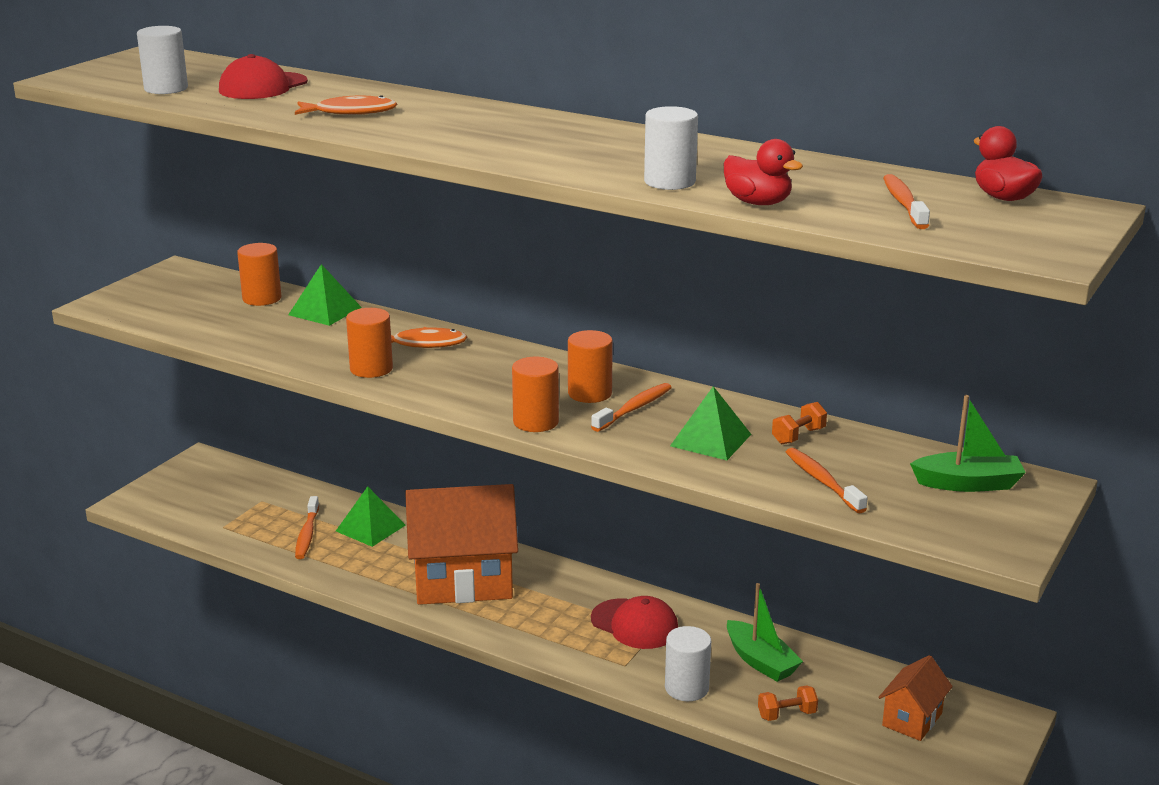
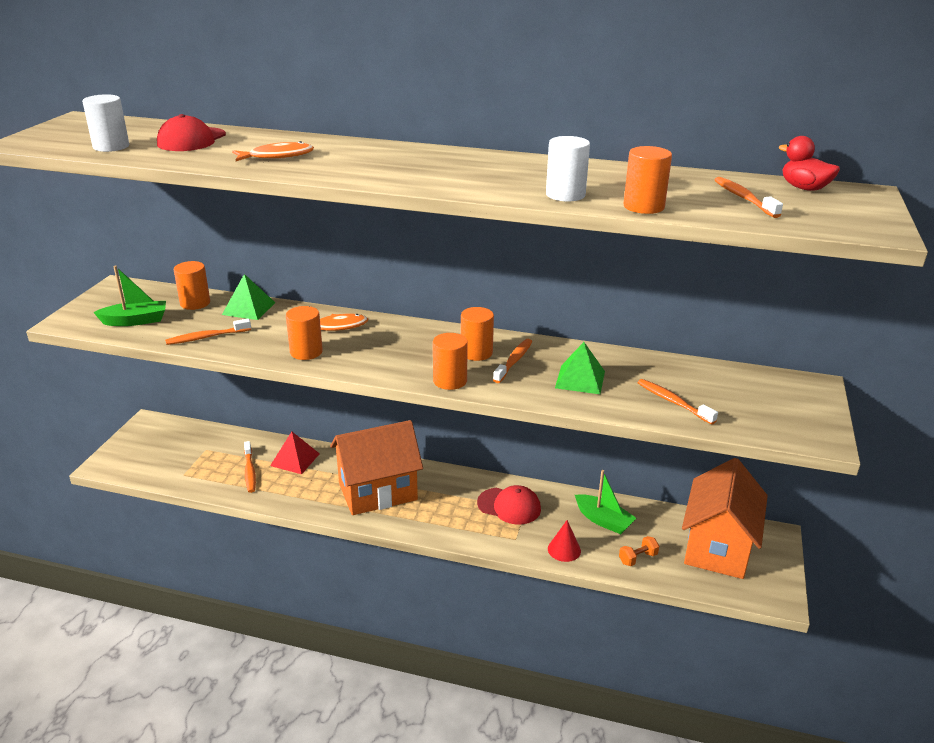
camera: 15 degrees left, 5 degrees up
(257, 339) = (206, 337): none -> orange toothbrush
(370, 528) = (295, 459): green pyramid -> red pyramid
(686, 688) = (564, 549): white cylinder -> red cone
(758, 203) = (643, 206): red duck -> orange cylinder
(798, 436) = (637, 368): orange dumbbell -> none
(912, 719) = (717, 547): orange house -> orange house, size x2.03
(968, 484) = (767, 391): green boat -> green boat (135, 321)

